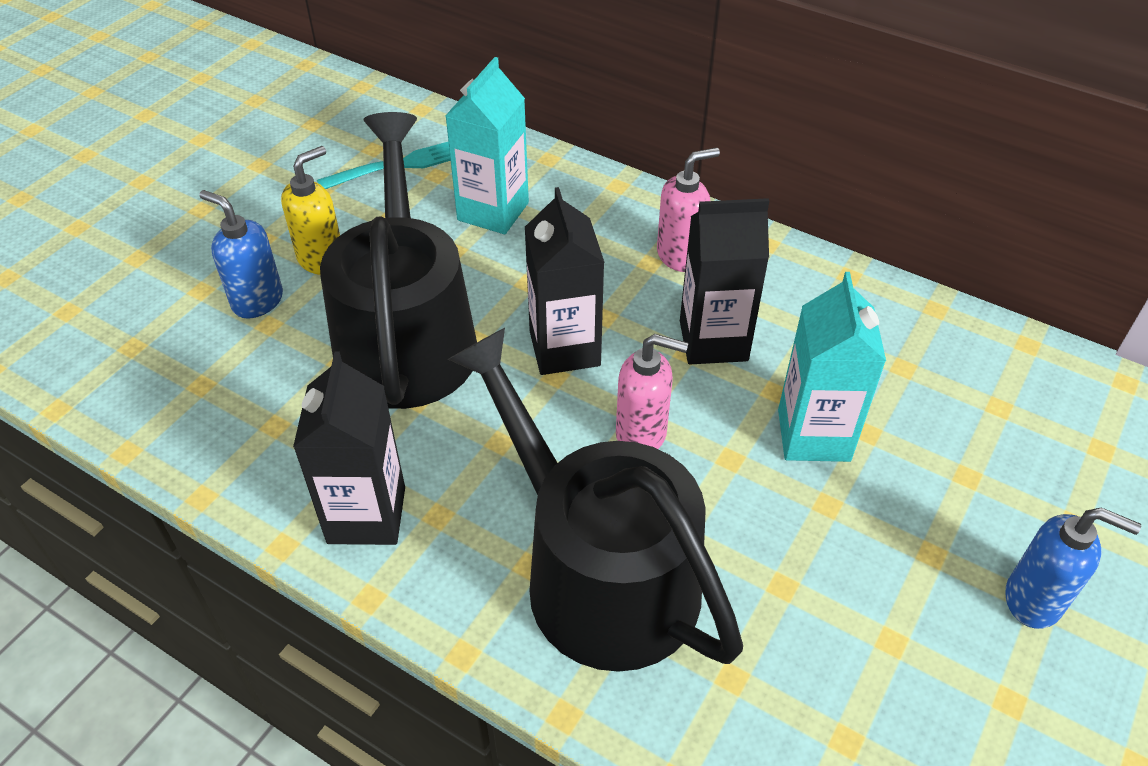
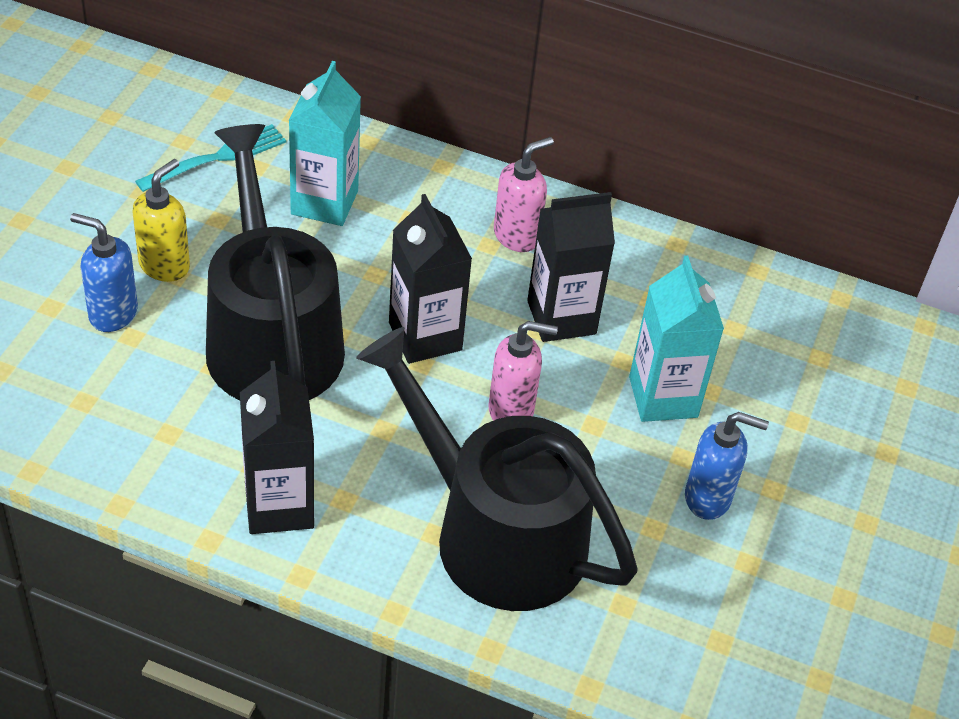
camera: 15 degrees left, 0 degrees up
(1034, 600) = (858, 518): blue soap dispenser -> blue soap dispenser (708, 498)

